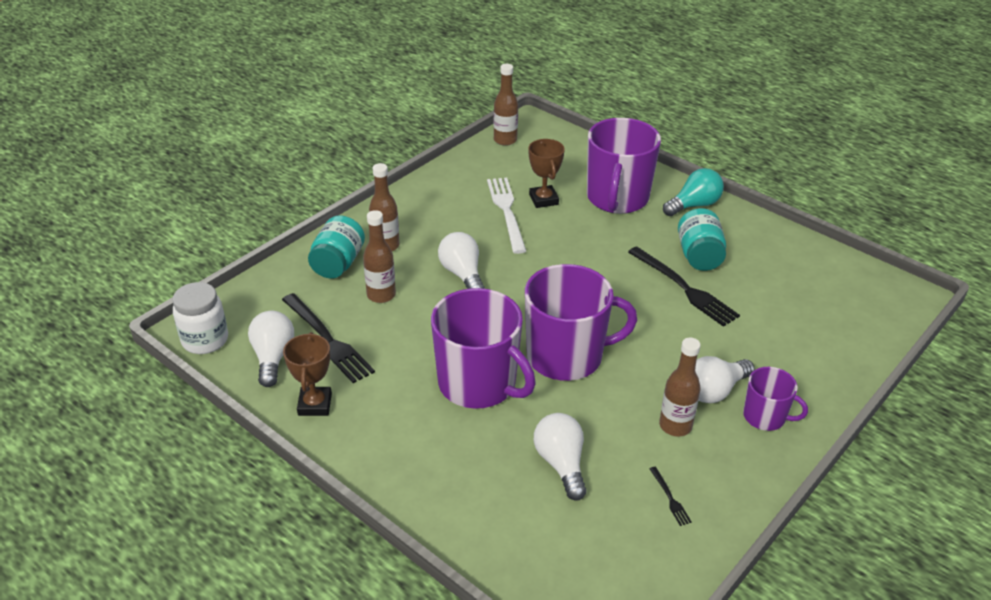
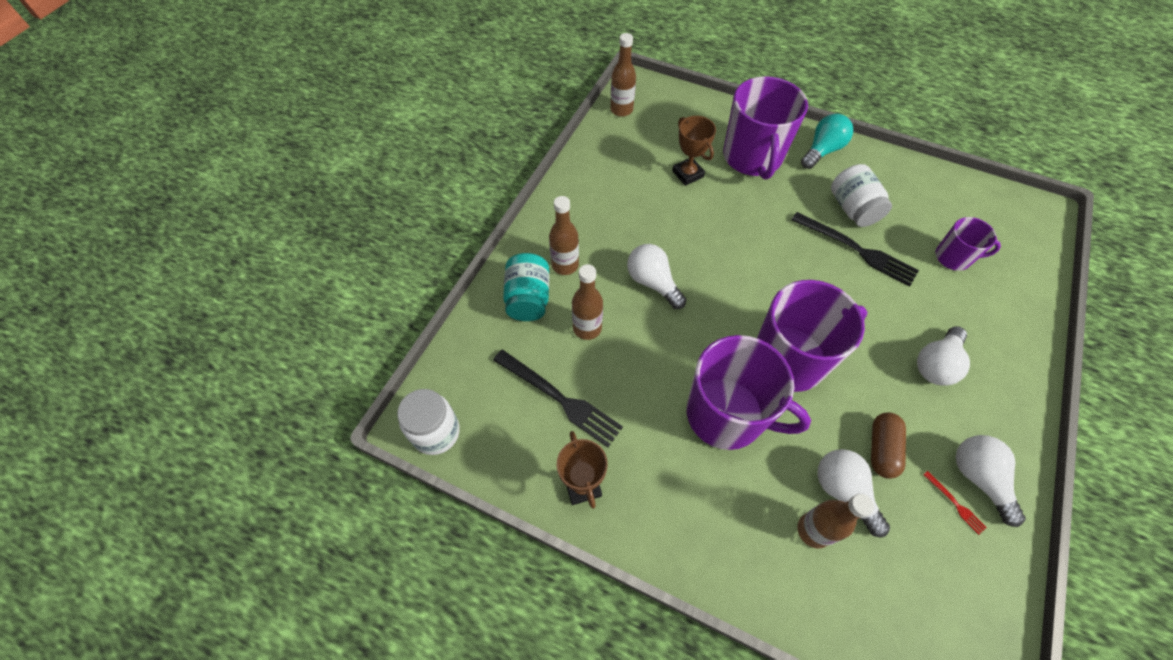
camera: 15 degrees left, 20 degrees up
(273, 357) = (514, 436): white light bulb -> white light bulb (978, 478)
(507, 212) = (660, 196): white fork -> none
(618, 441) = (881, 449): none -> brown capsule
(670, 498) = (955, 503): black fork -> red fork
(675, 426) = (921, 415): brown bottle -> brown bottle (813, 530)
(699, 256) = (852, 209): turquoise jar -> white jar
(765, 417) = (991, 383): purple mug -> purple mug (953, 257)

